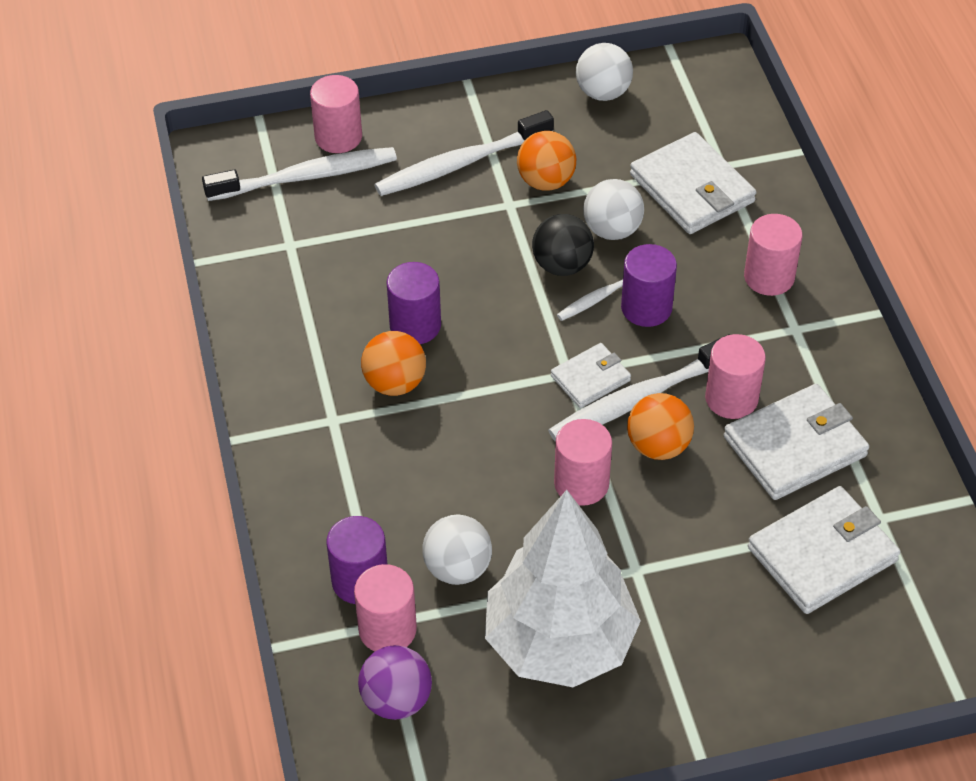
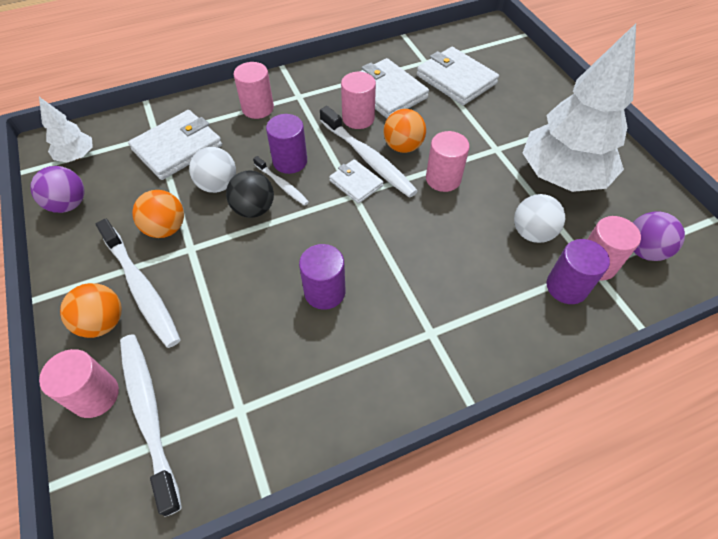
camera: 100 degrees left, 5 degrees up
(395, 383) = (385, 296): orange ball -> orange ball (103, 322)
(603, 93) = (69, 204): white ball -> purple ball
(688, 91) = (77, 156): none -> white tree

